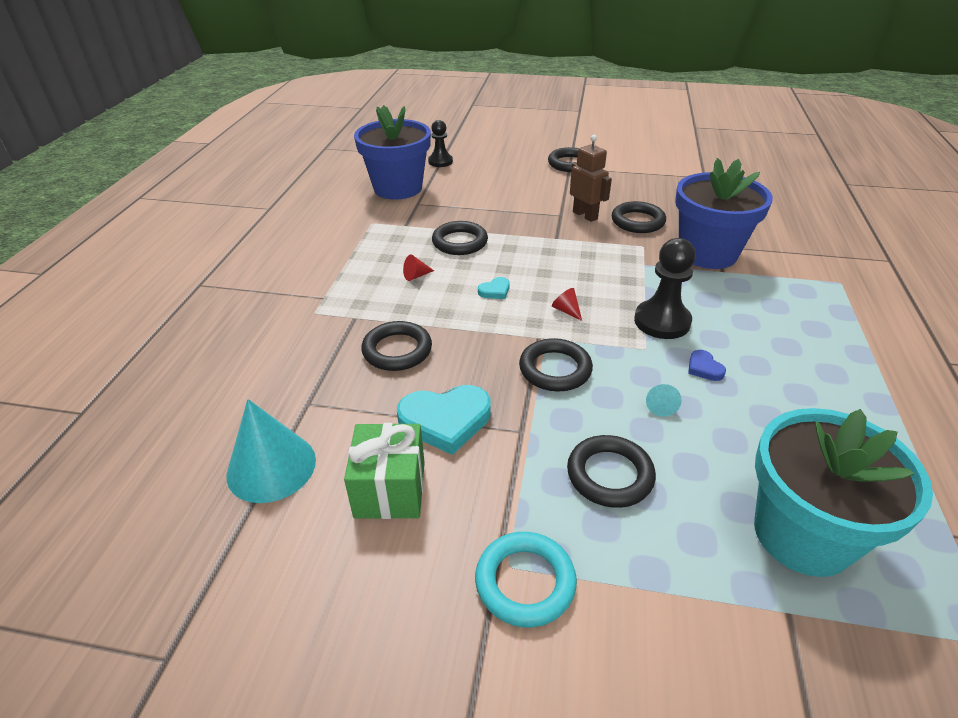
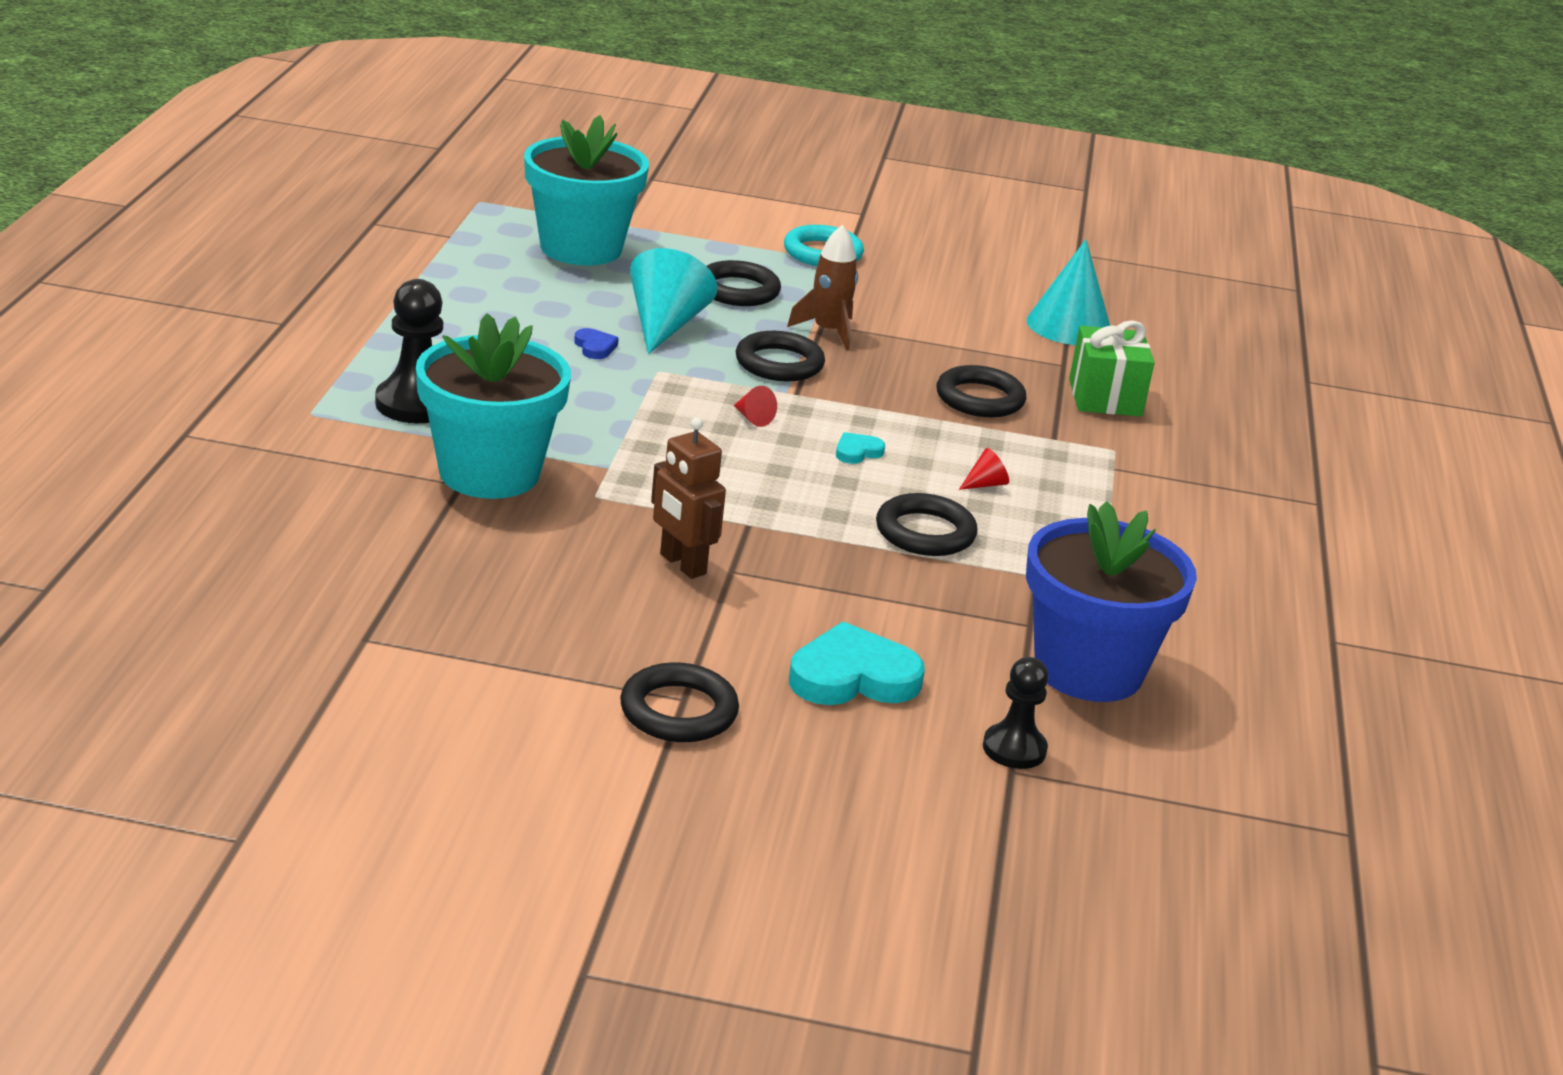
camera: 175 degrees right, 10 degrees down
(390, 489) = (947, 303): green gift -> green gift (1105, 398)
(445, 421) = (904, 337): turquoise heart -> turquoise heart (853, 677)
(515, 419) = (828, 331): none -> brown rocket
(637, 221) = (582, 542): black ring -> none
(660, 405) = (665, 325): turquoise cone -> turquoise cone, size x2.37
(662, 321) = (621, 394): black pawn -> black pawn (415, 404)
(707, 253) = (489, 473): blue flower pot -> turquoise flower pot

